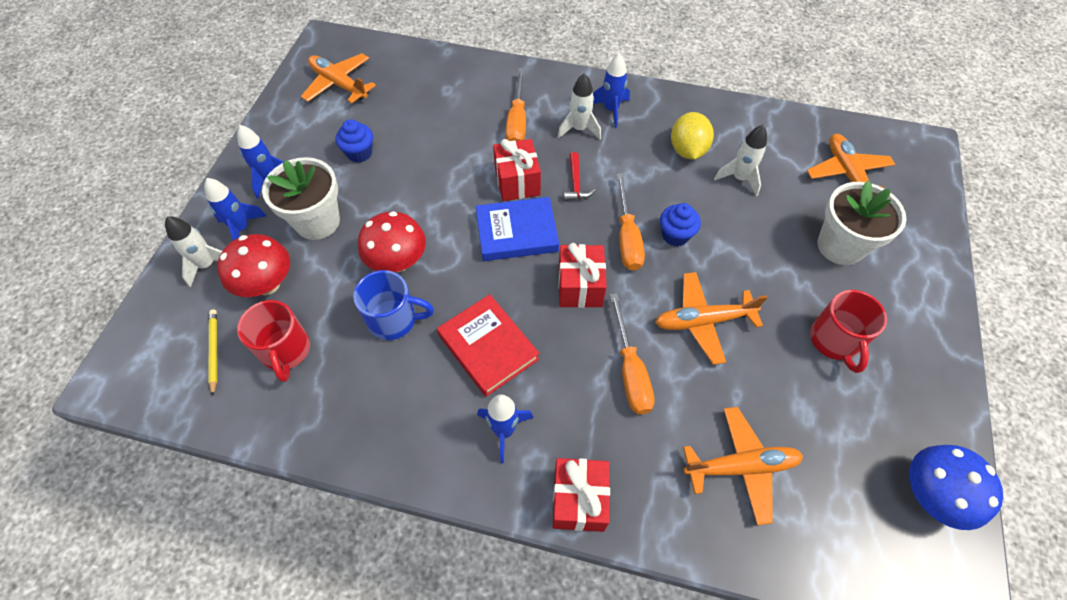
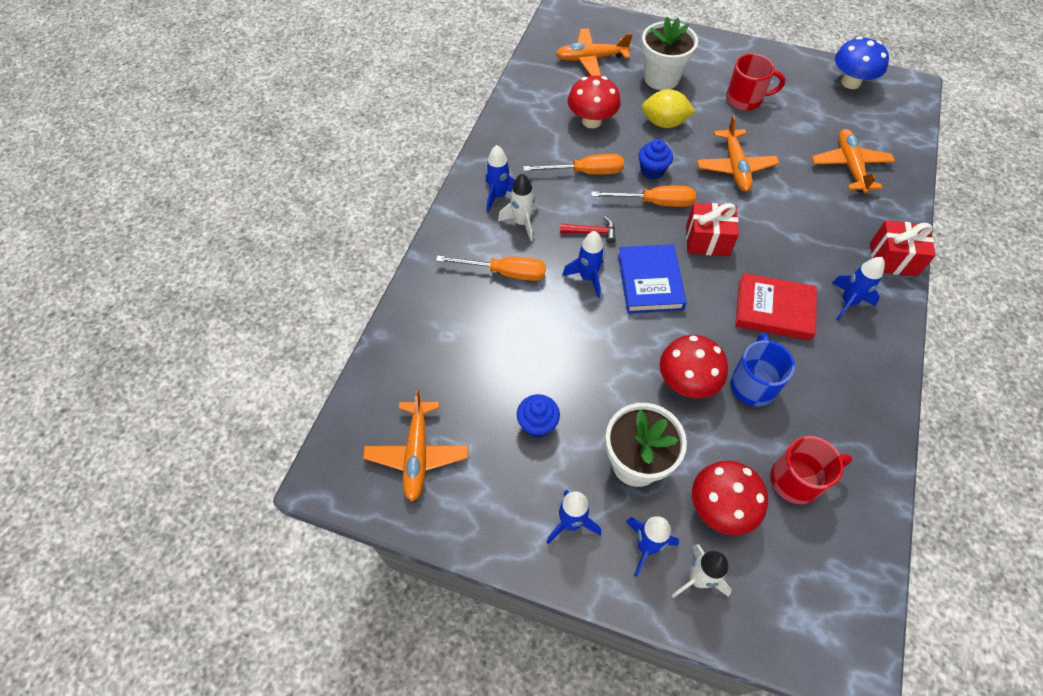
camera: 85 degrees left, 0 degrees up
(214, 351) = (805, 553): yellow pencil -> none
(339, 84) = (417, 454): orange plane -> orange plane turned 45 degrees counterclockwise
(488, 347) = (773, 310): red book -> red book turned 45 degrees clockwise
(517, 182) = (587, 278): red gift -> blue rocket
(630, 370) = (783, 216): orange screwdriver -> orange screwdriver (585, 172)
(687, 150) = (556, 148): yellow lemon -> yellow lemon (664, 123)
(739, 178) = (591, 121): white rocket -> red mushroom

